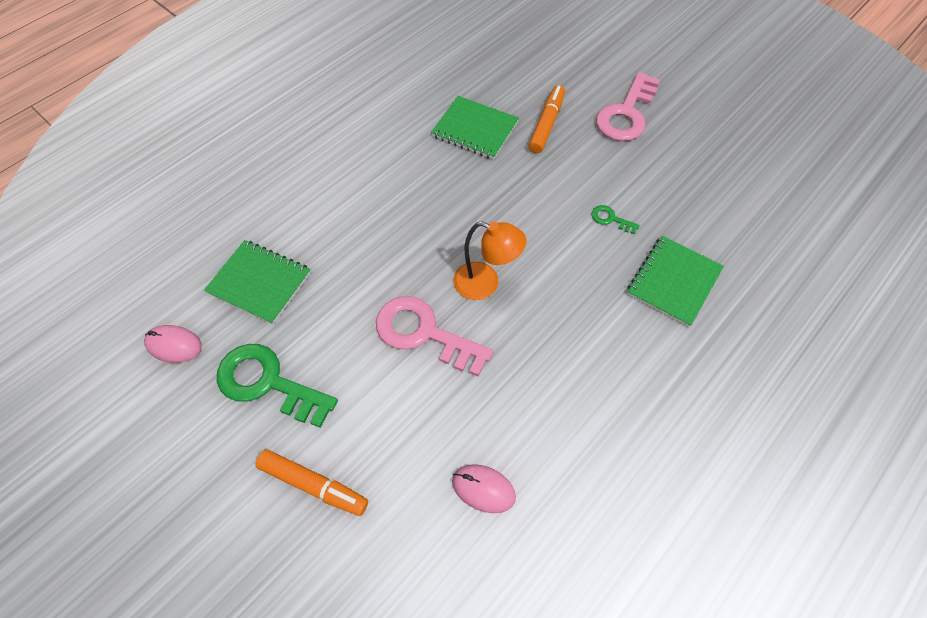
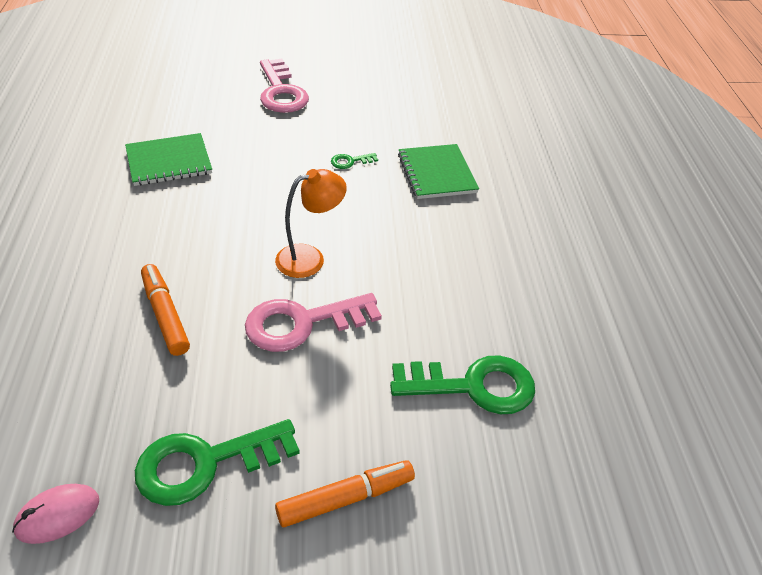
camera: 50 degrees left, 15 degrees down
(259, 283) = (94, 396): green notebook -> none
(483, 489) = (473, 386): pink mouse -> green key
(546, 124) = (227, 128): orange marker -> orange marker (165, 315)

